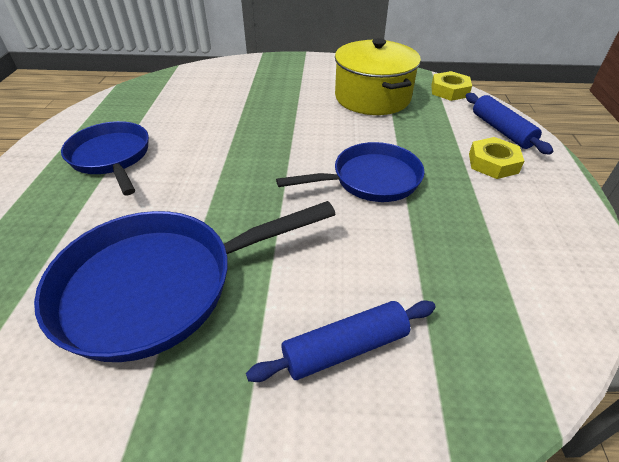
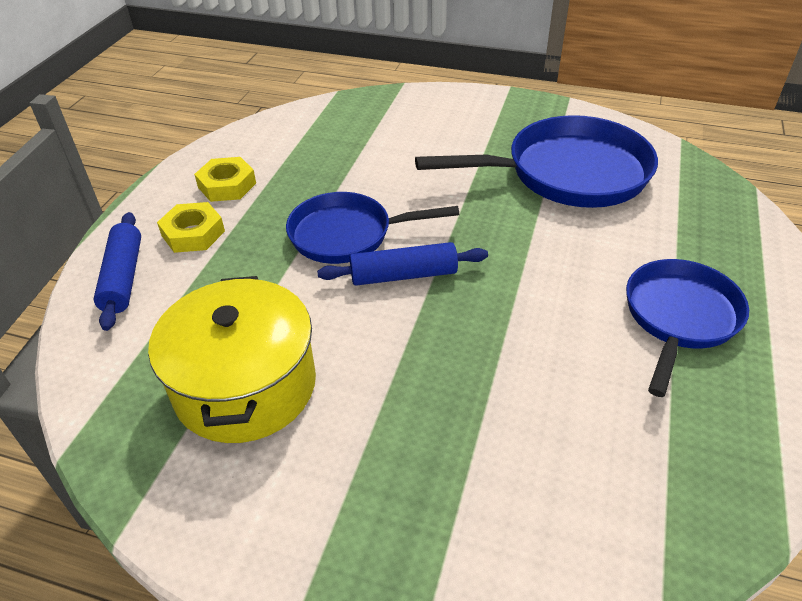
camera: 165 degrees left, 0 degrees up
(112, 157) = (679, 317): blue pan -> blue pan turned 135 degrees counterclockwise
(345, 348) = (434, 128): blue rolling pin -> blue rolling pin (403, 275)
(449, 91) = (97, 379): yellow nut -> yellow nut (227, 185)

